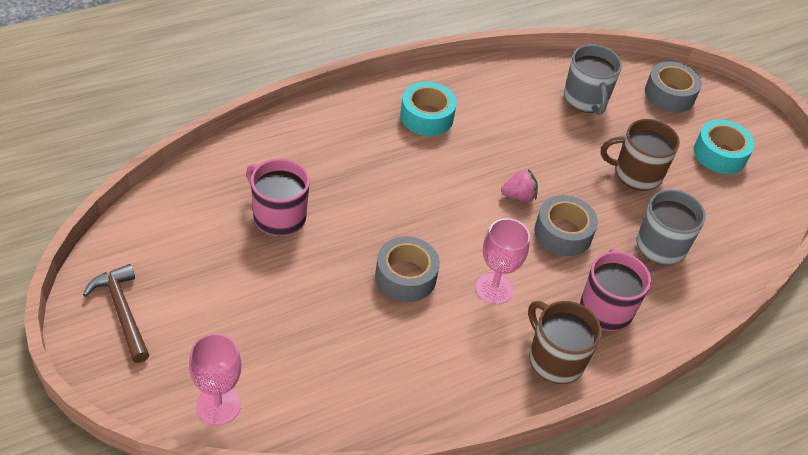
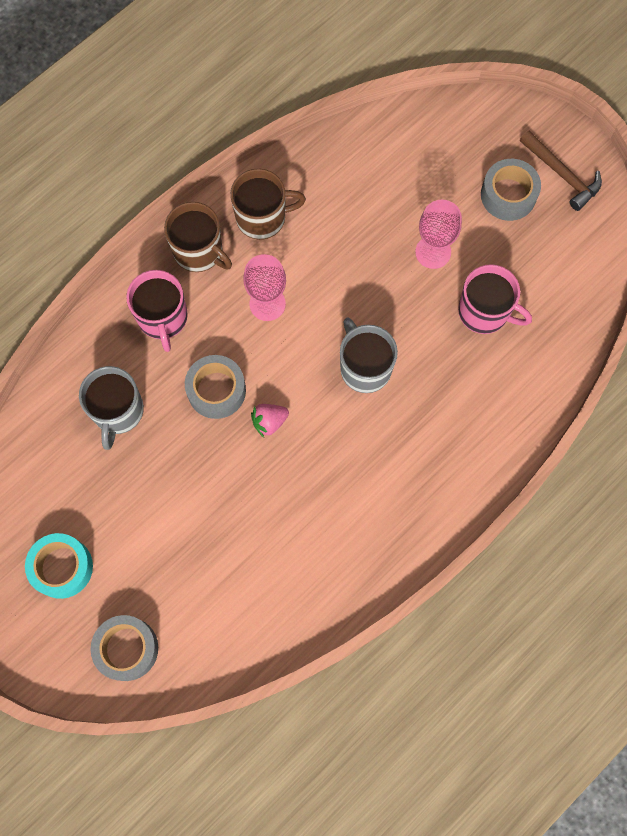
camera: 170 degrees right, 25 degrees up
(218, 405) = (449, 125): pink goblet -> pink goblet (433, 252)
(405, 276) = (348, 288): grey tape -> grey tape (508, 195)
(426, 116) = (392, 497): turquoise tape -> none
(586, 99) = (225, 598): grey mug -> grey mug (365, 367)
(636, 174) = (152, 500): brown mug -> brown mug (262, 217)

